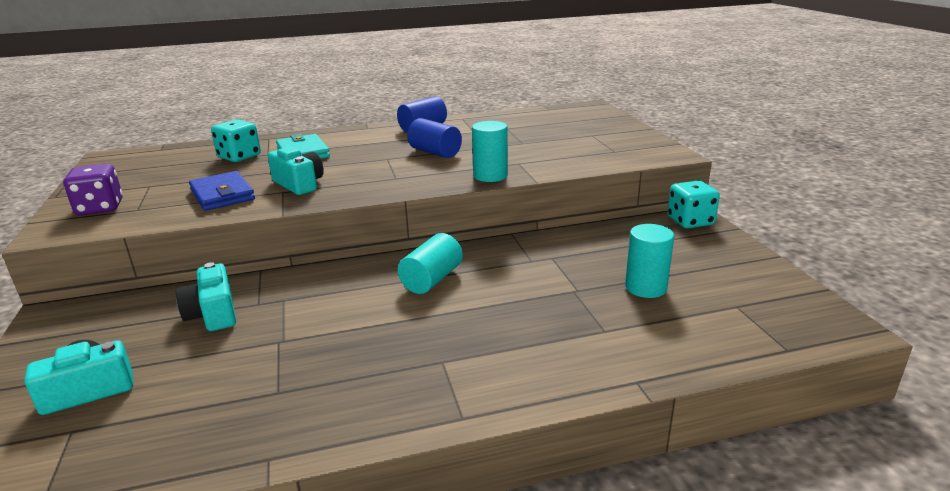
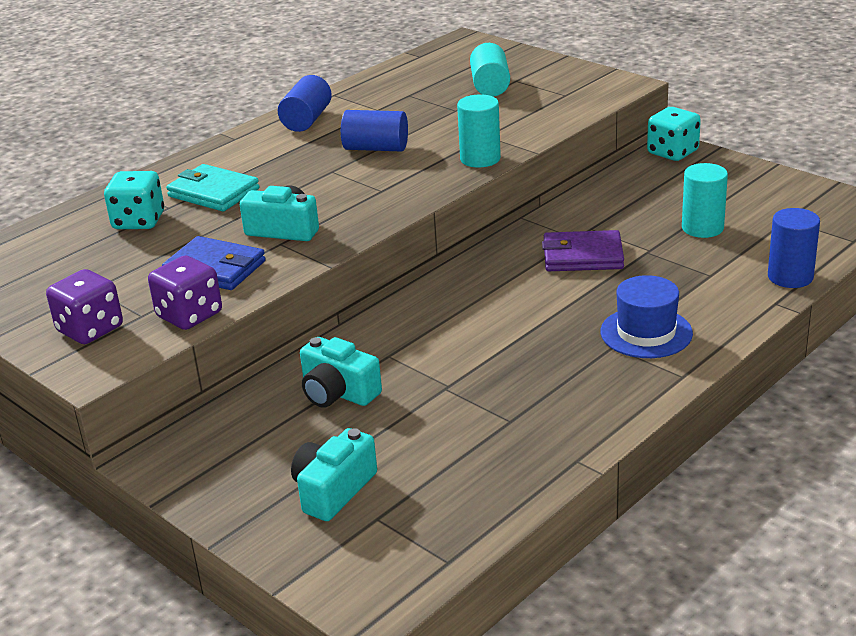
camera: 30 degrees left, 5 degrees up
(157, 218) = (189, 315): none -> purple dice
(432, 279) = (507, 286): turquoise cylinder -> turquoise cylinder (490, 86)
(484, 361) = (646, 333): none -> blue hat
(517, 276) = (582, 256): none -> purple wallet
(680, 361) = (790, 277): none -> blue cylinder

